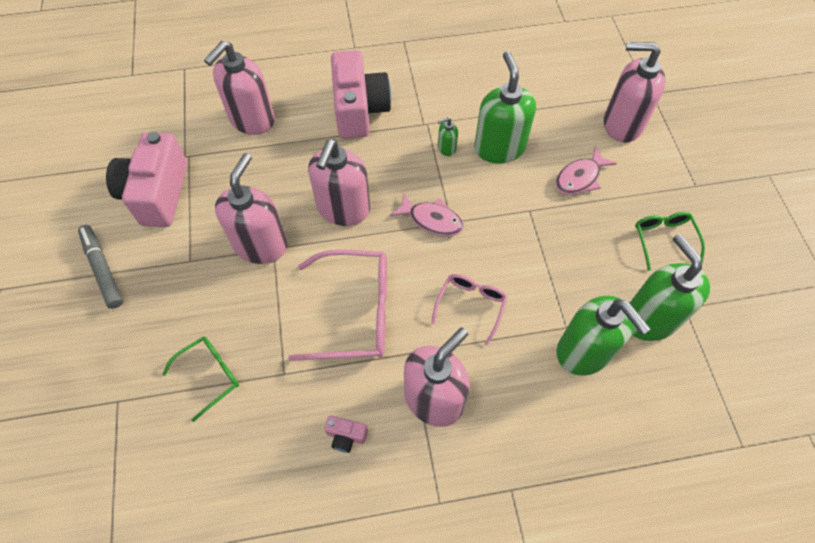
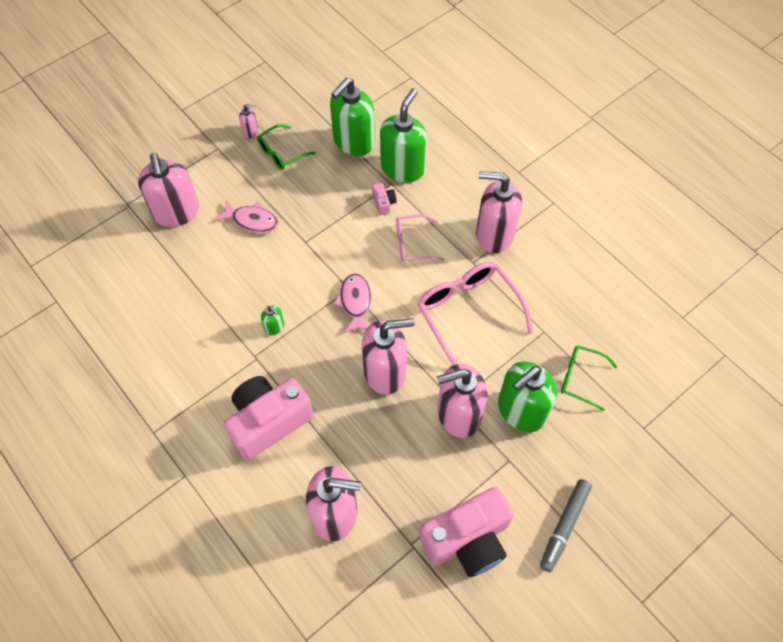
camera: 120 degrees left, 0 degrees up
(346, 436) = (554, 270): pink camera -> pink camera (383, 203)
(499, 148) = (252, 288): green soap dispenser -> green soap dispenser (521, 411)
(709, 224) = (250, 131): none -> pink soap dispenser

